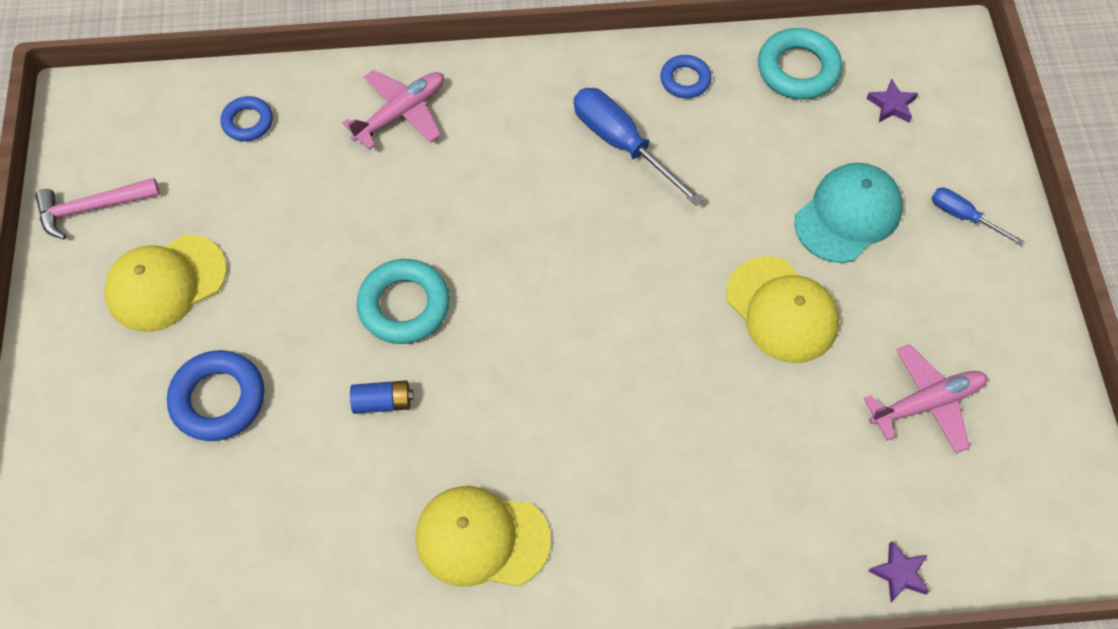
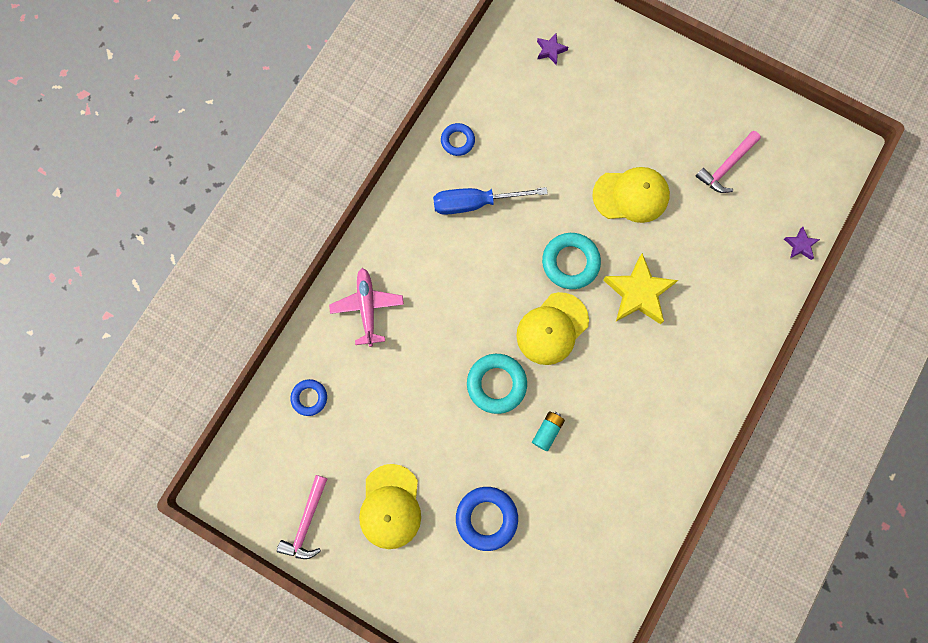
camera: 55 degrees left, 15 degrees up
(382, 402) = (547, 431): blue battery -> turquoise battery
(482, 538) = (657, 428): yellow cap -> yellow cap (552, 328)
(655, 399) = (638, 293): none -> yellow star
(798, 69) = (494, 79): turquoise ring -> turquoise ring (570, 262)
(848, 215) = (600, 122): turquoise cap -> none
(926, 403) = (726, 167): pink plane -> pink hammer
(963, 216) = (639, 69): blue screwdriver -> none

